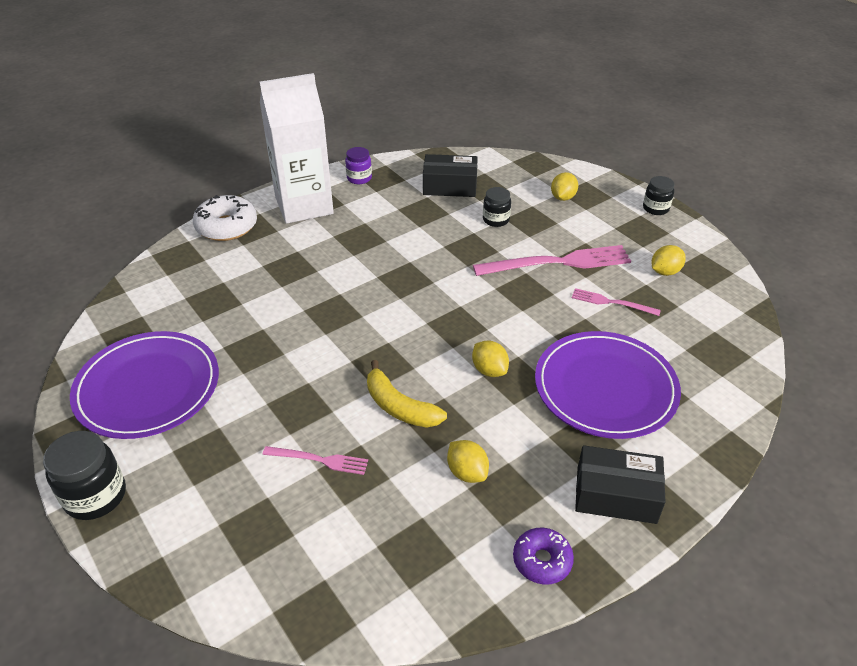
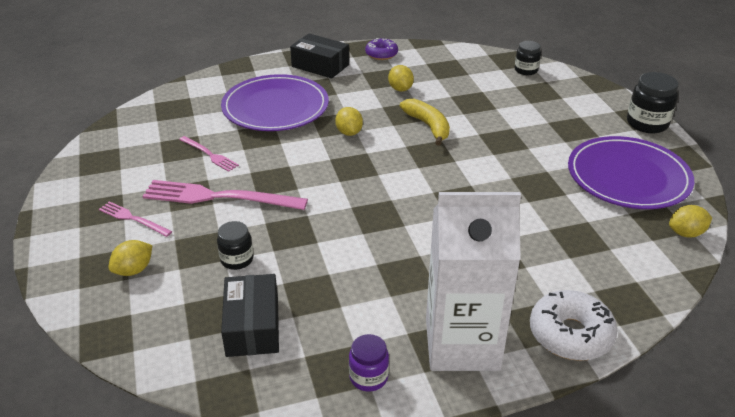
camera: 160 degrees left, 5 degrees down
(319, 460) = (494, 111): pink fork -> pink fork (133, 219)
(450, 186) = (252, 326): black box -> black box turned 60 degrees clockwise
(655, 208) = (54, 229): black jar -> black jar (526, 70)
(665, 272) = (134, 167): yellow lemon -> yellow lemon (686, 233)

